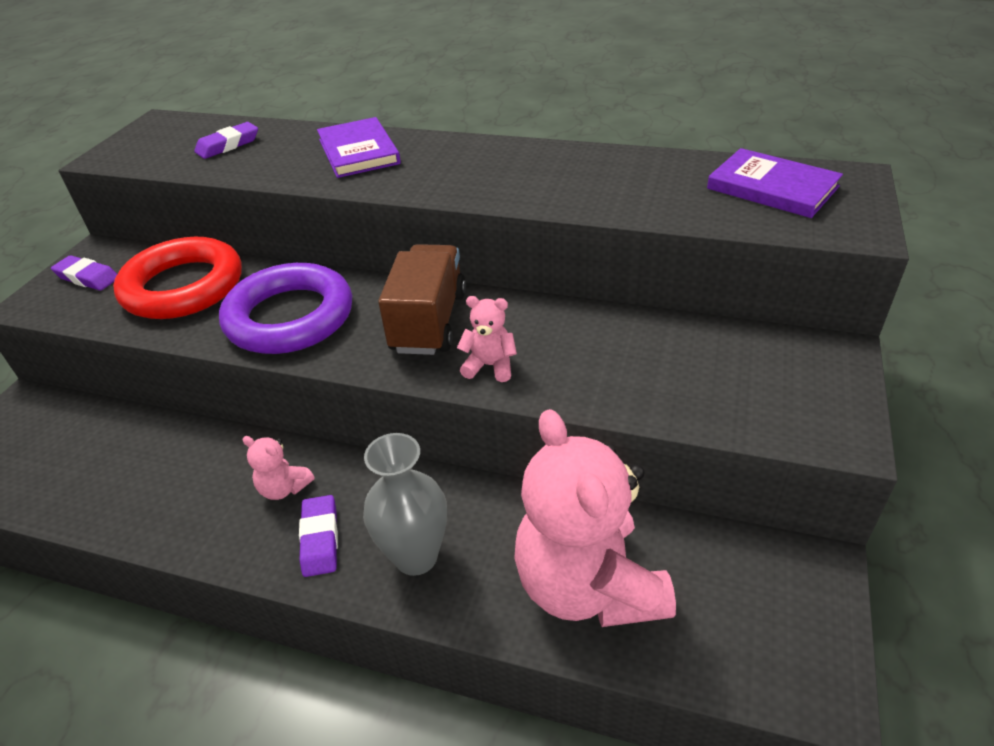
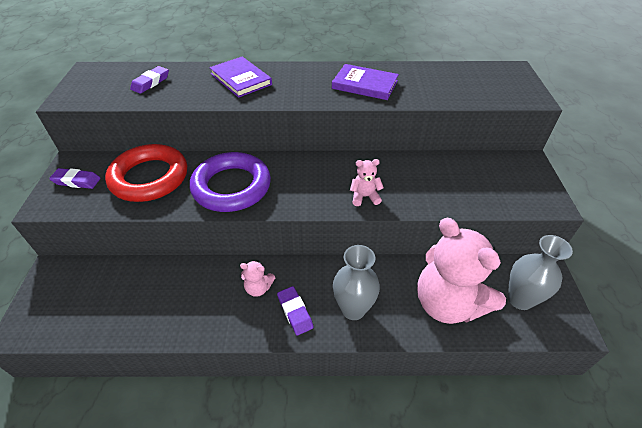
camera: 20 degrees left, 5 degrees up
(428, 322) = (316, 177): brown truck -> none
(734, 612) = (520, 299): none -> grey vase
(772, 188) = (481, 79): purple book -> purple book (365, 85)

